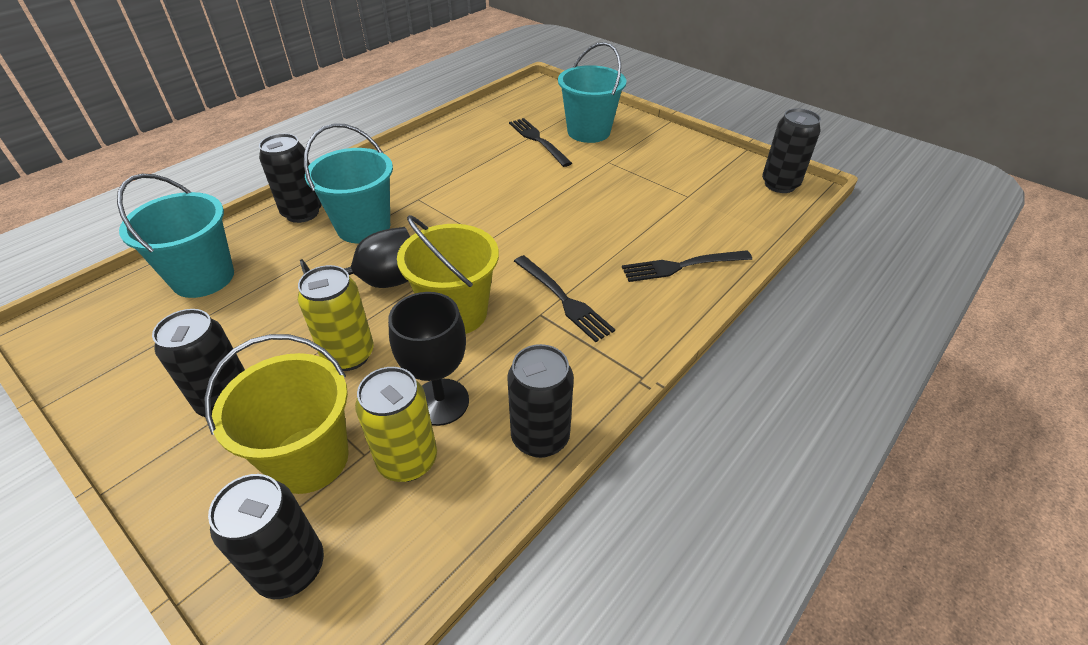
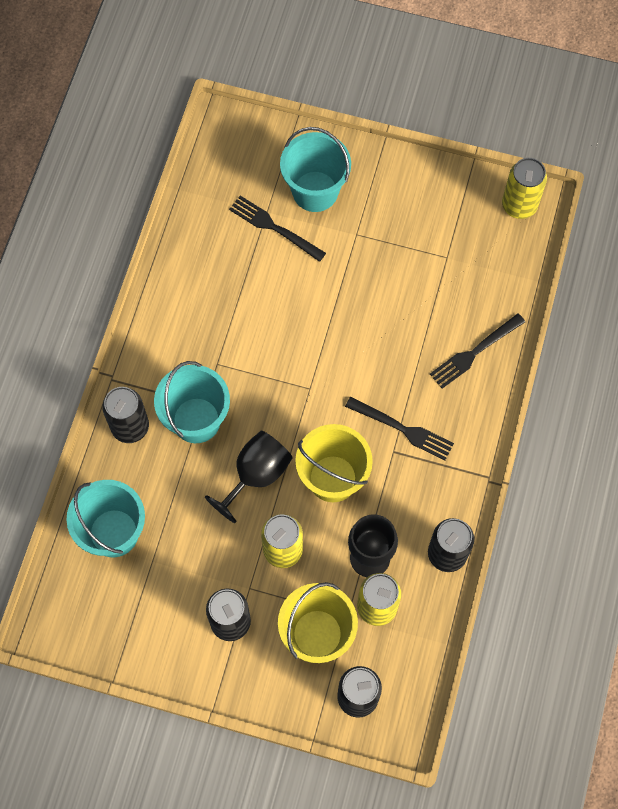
camera: 25 degrees left, 25 degrees up
(780, 184) = (519, 205): black can -> yellow can

